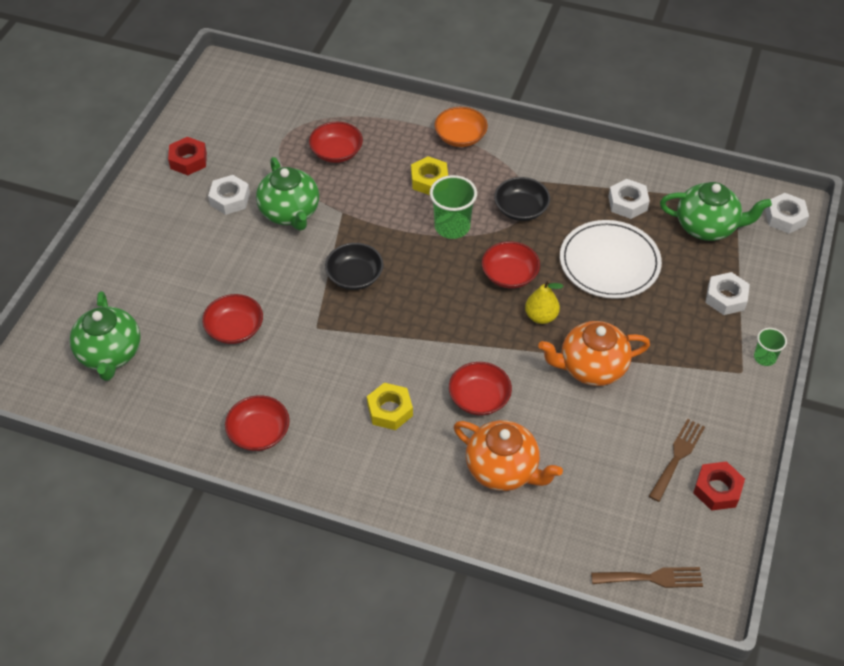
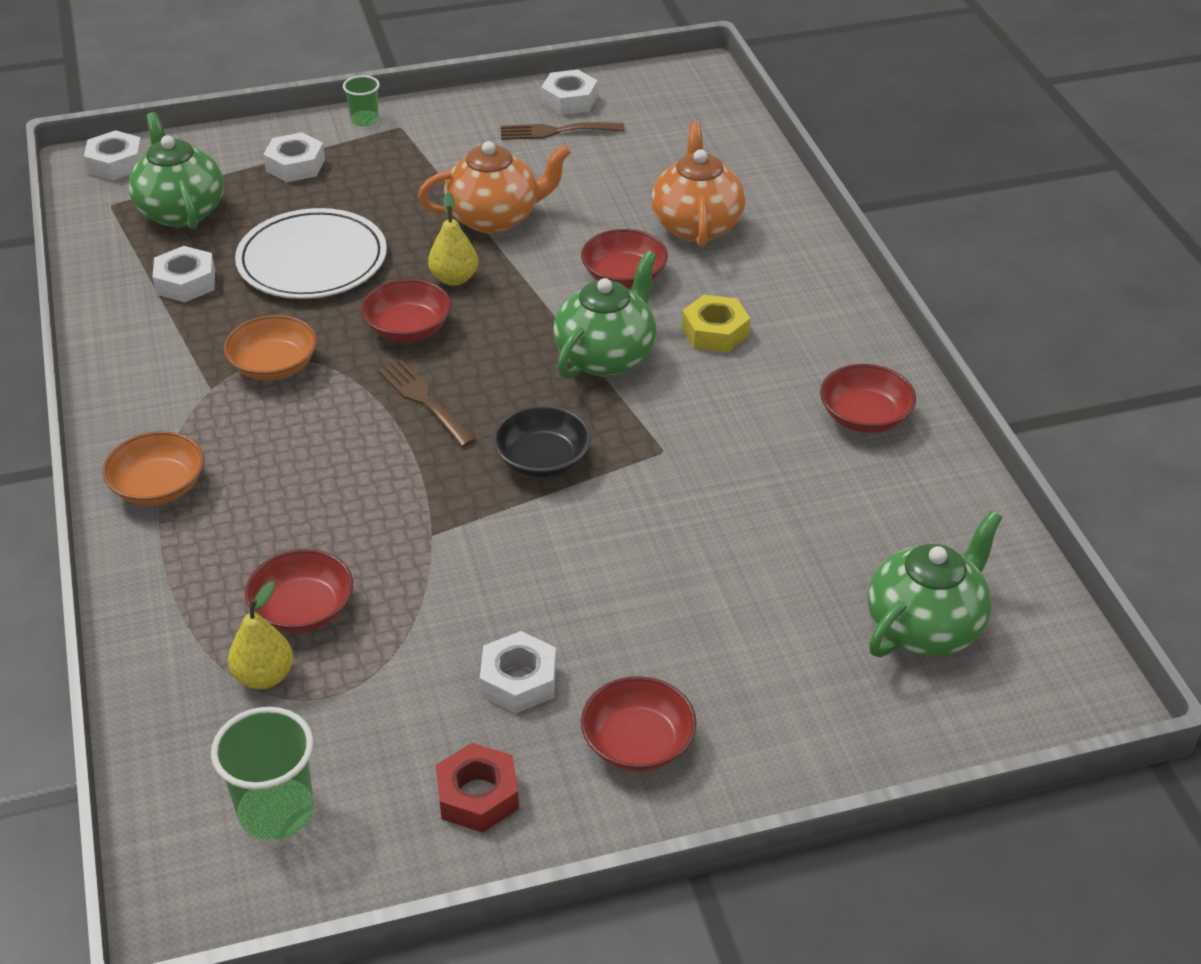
camera: 125 degrees left, 10 degrees down
(235, 329) = (748, 525): red bowl -> red bowl (638, 743)
(290, 213) = (484, 591): green teapot -> green teapot (606, 356)
(310, 127) = (264, 676): none -> yellow pear
(429, 180) = (286, 476): yellow nut -> none
(452, 227) = (364, 412): green cup -> green cup (276, 811)
(521, 209) = (274, 366): black bowl -> orange bowl
(591, 367) = (495, 218): orange teapot -> orange teapot turned 60 degrees counterclockwise
(652, 578) = (709, 104): brown fork -> brown fork (424, 400)
(717, 489) = (569, 100): red nut -> white nut

